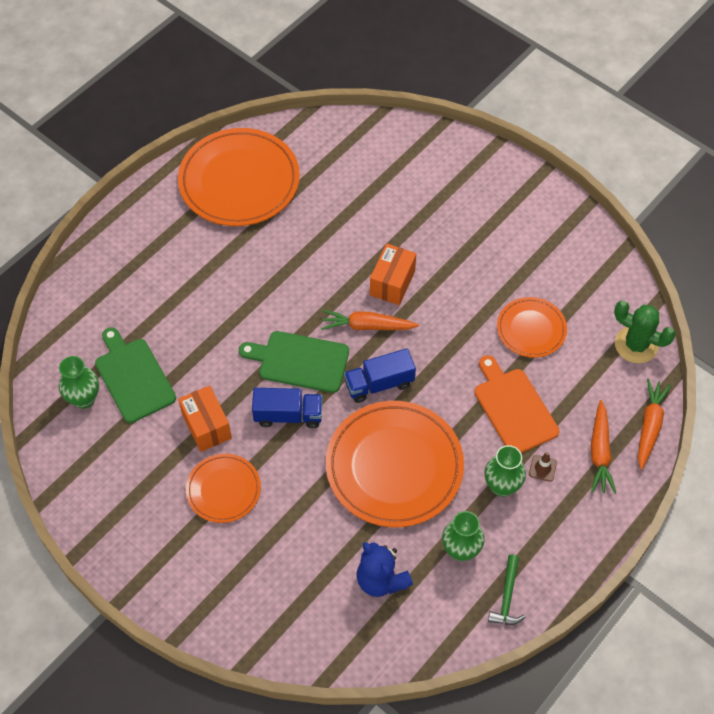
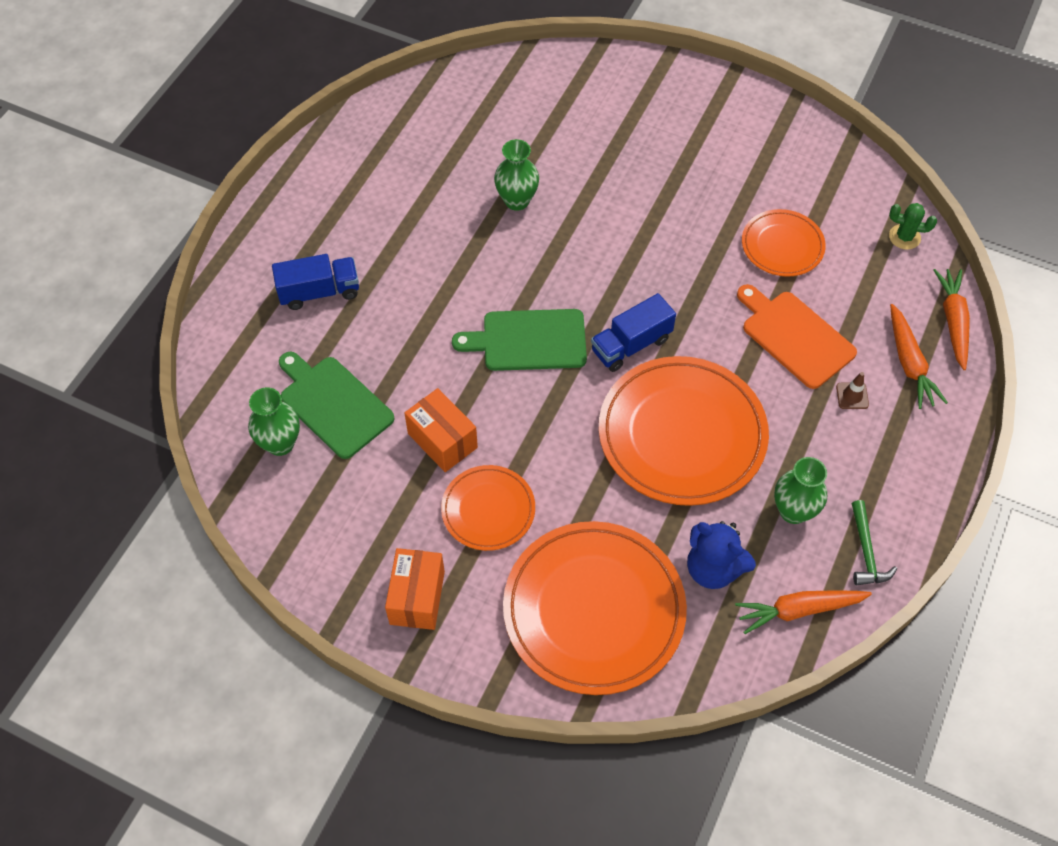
camera: 15 degrees left, 0 degrees up
(239, 181) = (387, 154): orange plate -> orange plate (594, 610)
(288, 415) = (536, 405): blue truck -> blue truck (319, 292)
(367, 326) = (594, 283): orange carrot -> orange carrot (799, 610)
(392, 283) = (606, 229): orange box -> orange box (417, 597)
(502, 486) = (813, 427): green vase -> green vase (517, 201)
(636, 345) = (904, 237): green cactus -> green cactus, size x0.62

